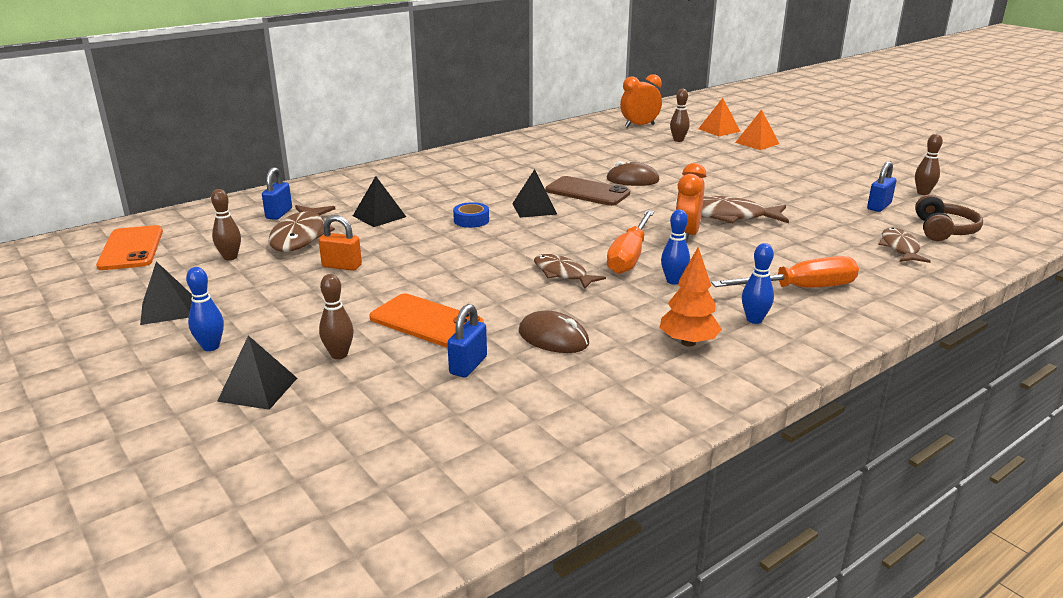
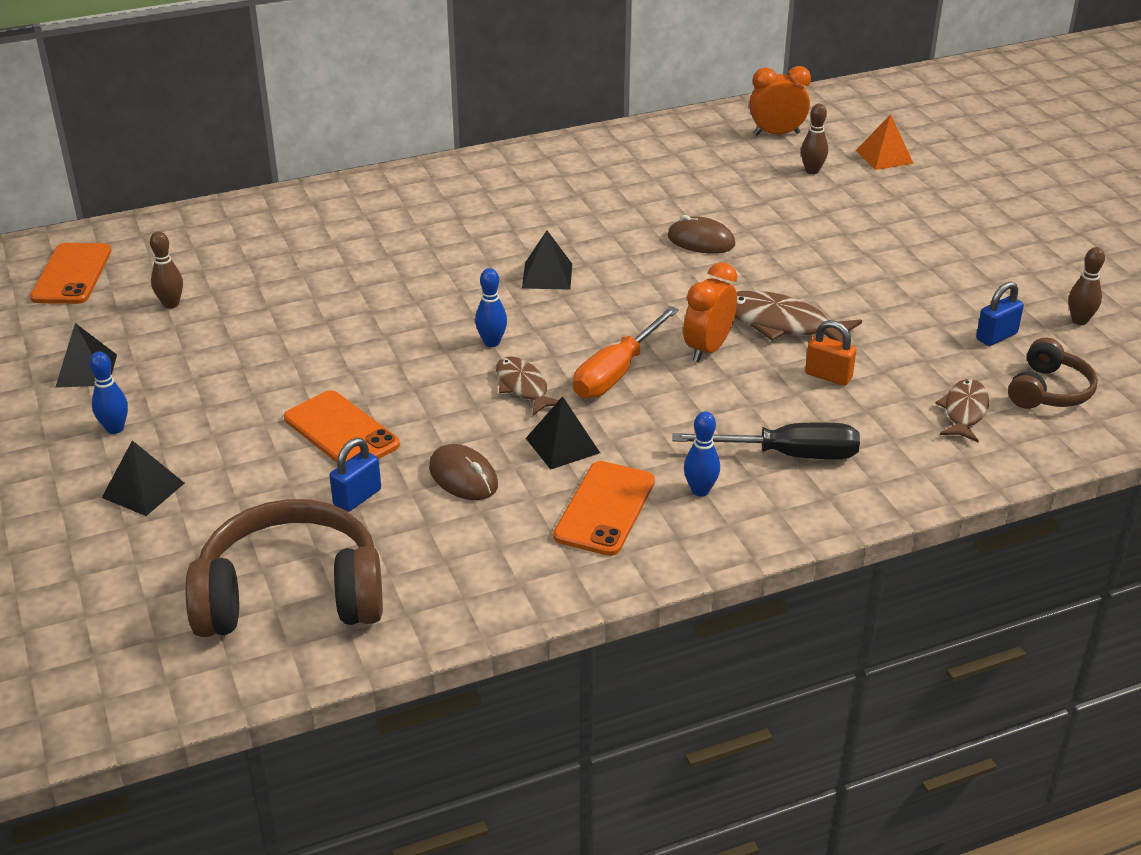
camera: 15 degrees right, 10 degrees up
(279, 214) = (246, 241): blue padlock -> none
(300, 236) = (257, 282): brown fish -> none
(339, 355) = (235, 461): brown bowling pin -> none
(342, 266) = (284, 336): orange padlock -> orange padlock (828, 376)
(379, 216) = (357, 262): black pyramid -> black pyramid (562, 445)
(448, 451) = (291, 595): none -> brown headphones
(471, 220) = (461, 285): blue tape -> none
(587, 192) = (629, 255): brown phone -> none
(673, 281) = (645, 419): blue bowling pin -> blue bowling pin (492, 342)
(688, 342) = (605, 509): orange tree -> orange phone
(757, 143) = (920, 191): orange pyramid -> none
(800, 289) = (787, 455): orange screwdriver -> black screwdriver

